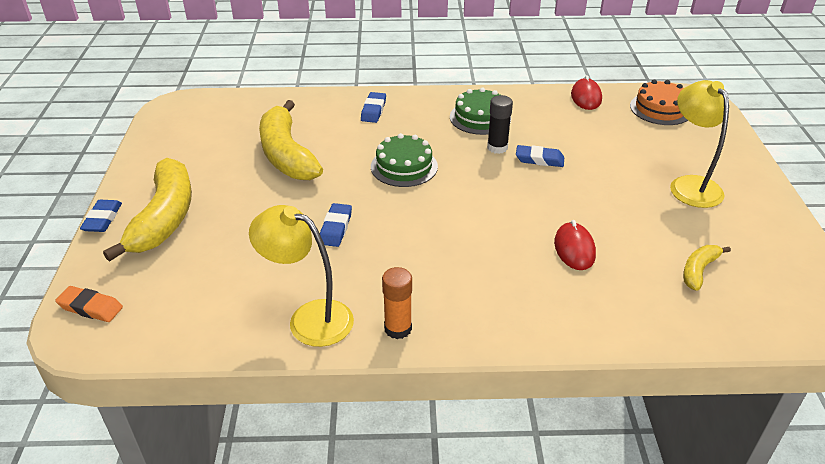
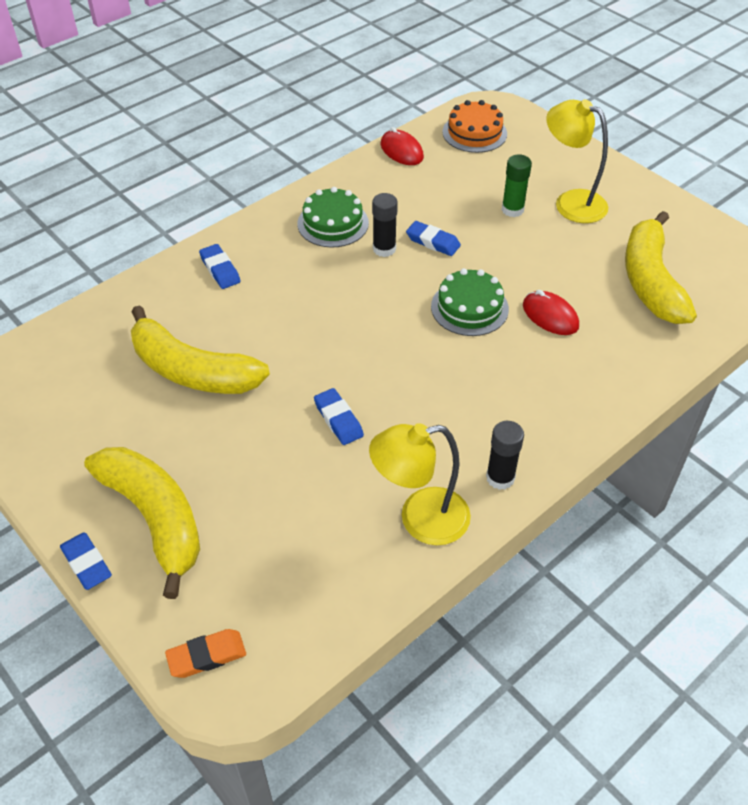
camera: 40 degrees left, 10 degrees up
(398, 328) = (500, 478): orange glue stick -> black glue stick
(404, 166) = (324, 317): green cake -> green cake (469, 308)
(539, 159) = (433, 242): blue eraser -> blue eraser turned 60 degrees clockwise
(631, 168) = (512, 210): none -> green glue stick
(699, 270) = (650, 281): yellow banana -> yellow banana, size x2.10

